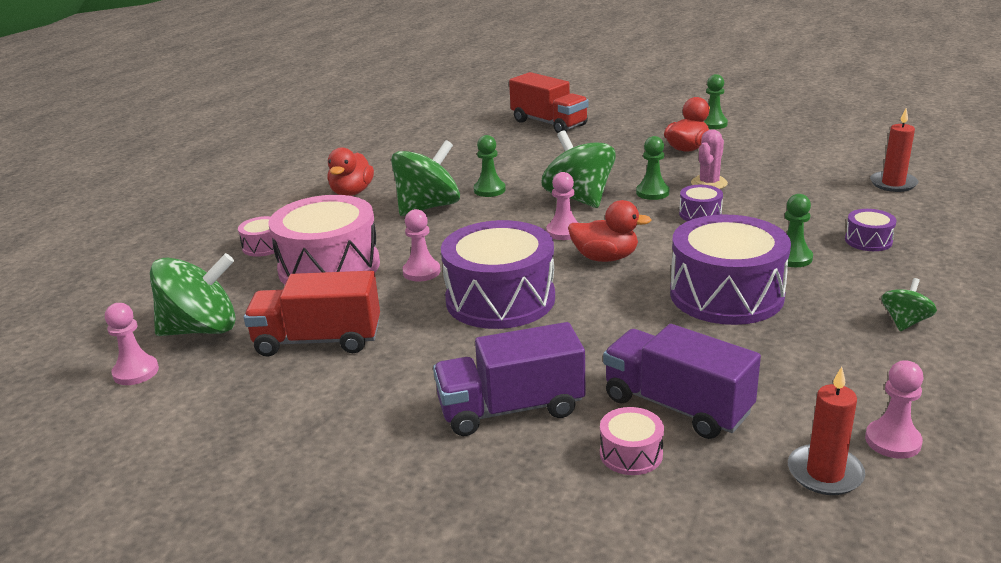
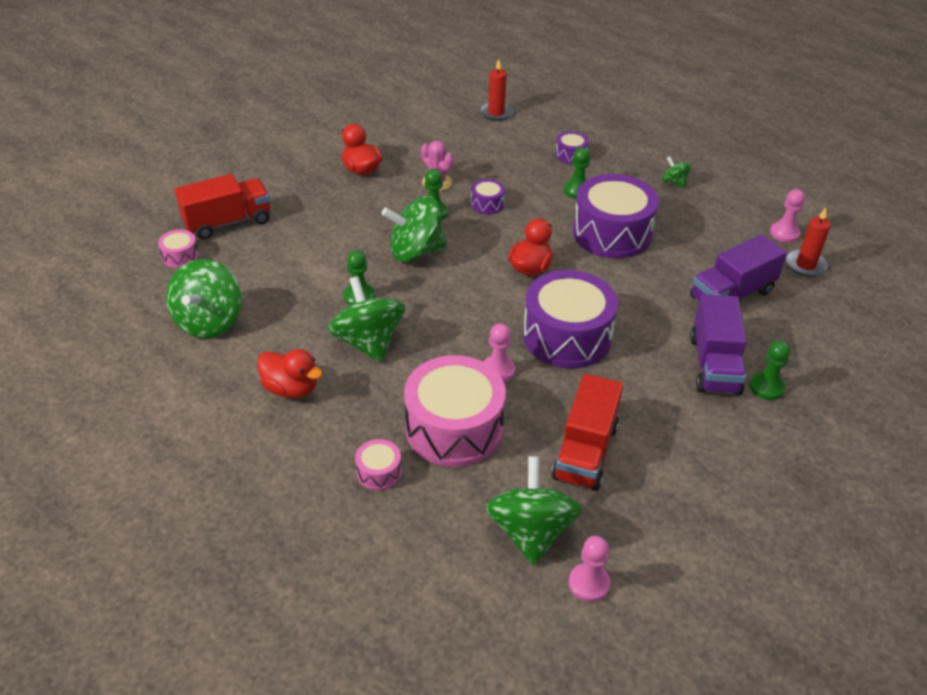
camera: 75 degrees left, 15 degrees up
(417, 148) = (209, 321): none -> green spinning top
(564, 232) = (473, 276): pink pawn -> none
(631, 454) = (774, 327): pink drum -> pink drum (180, 256)
(713, 124) = (320, 141): green pawn -> green pawn (766, 387)

